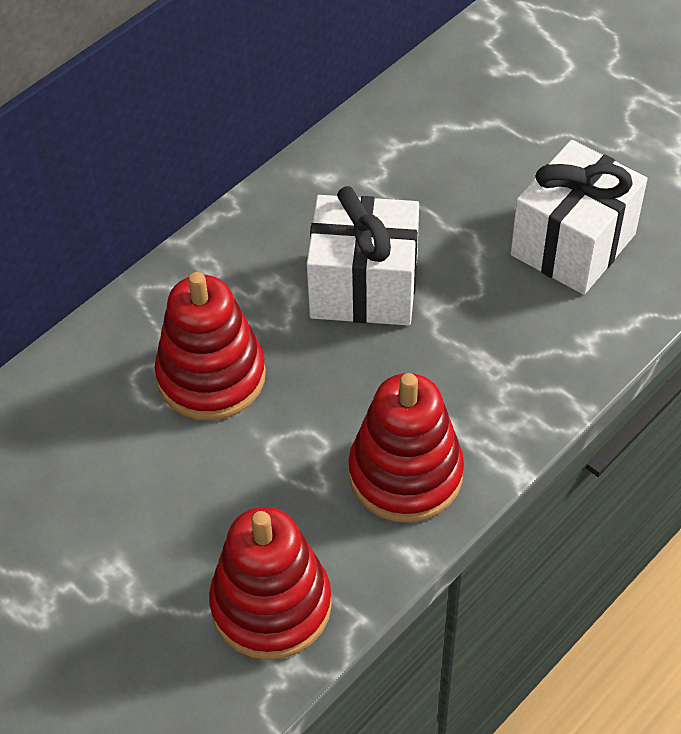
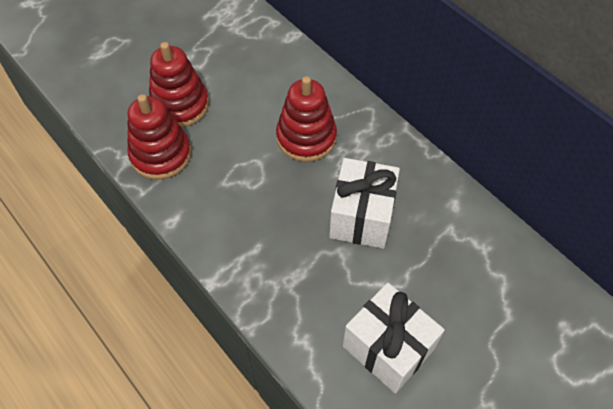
camera: 95 degrees right, 5 degrees up
(405, 474) = (224, 223): red stacking toy -> red stacking toy (180, 105)

